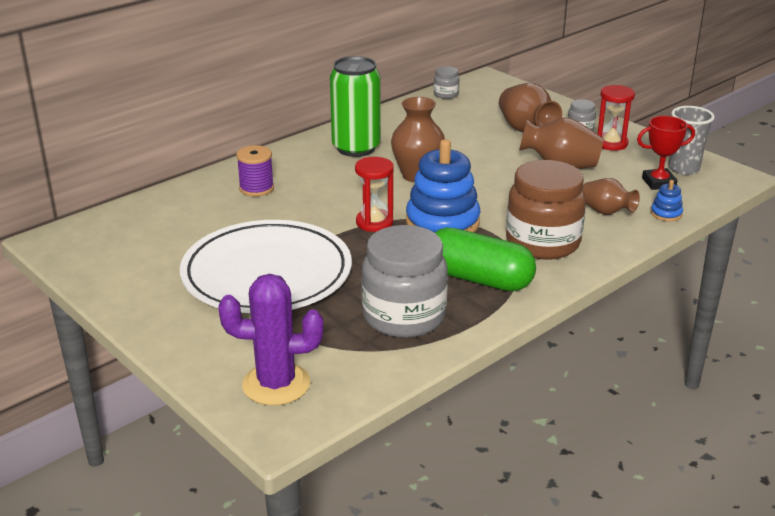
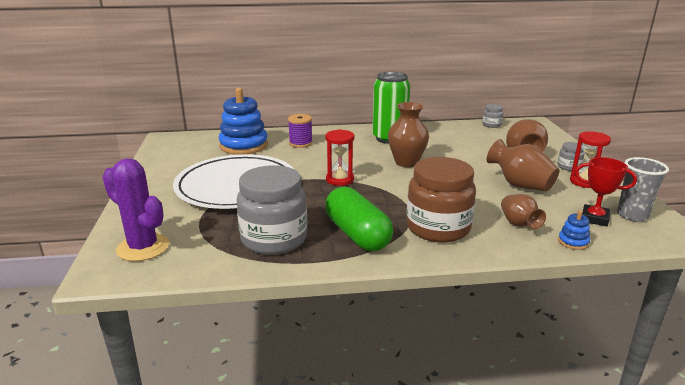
camera: 35 degrees right, 5 degrees down
(442, 223) = (383, 193): blue stacking toy -> blue stacking toy (244, 145)

